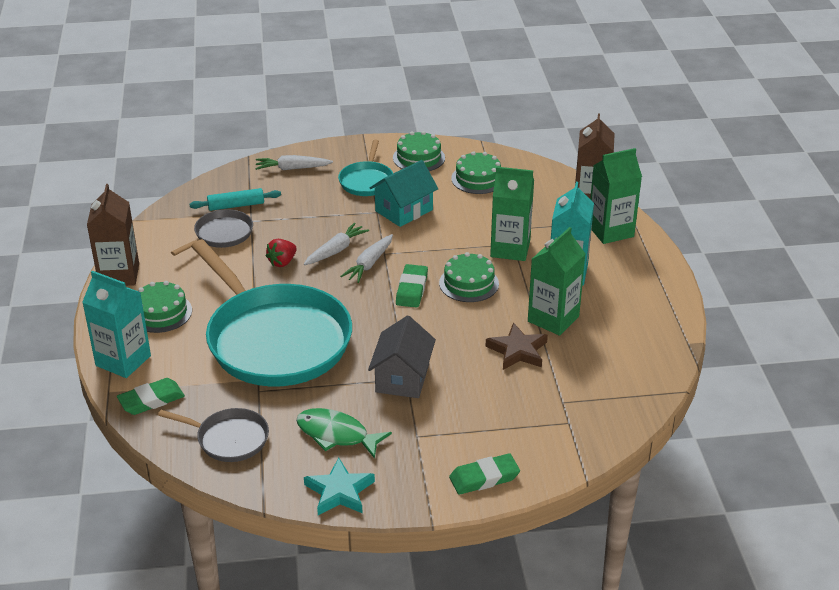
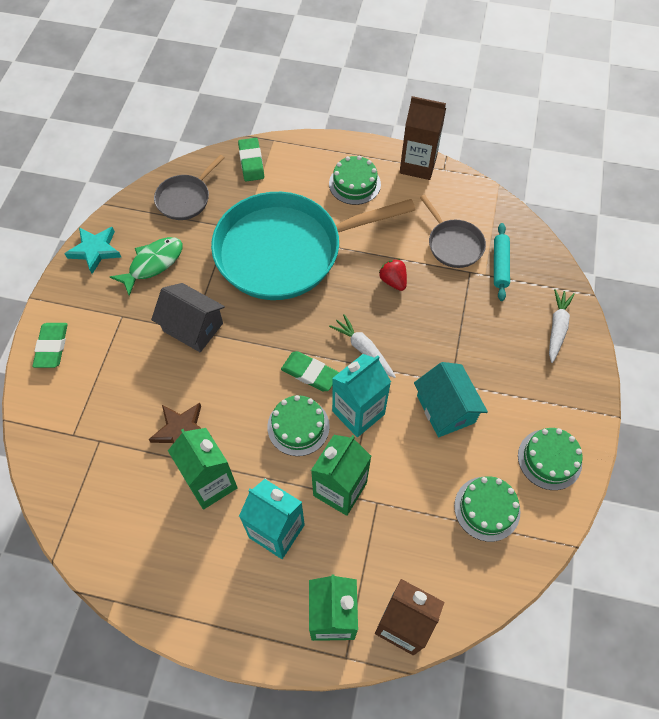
camera: 110 degrees right, 25 degrees up
(123, 361) = (304, 153): turquoise carton -> turquoise carton (358, 413)
(336, 250) = (396, 328): white carrot -> none
(366, 181) = (513, 390): turquoise pan -> none

